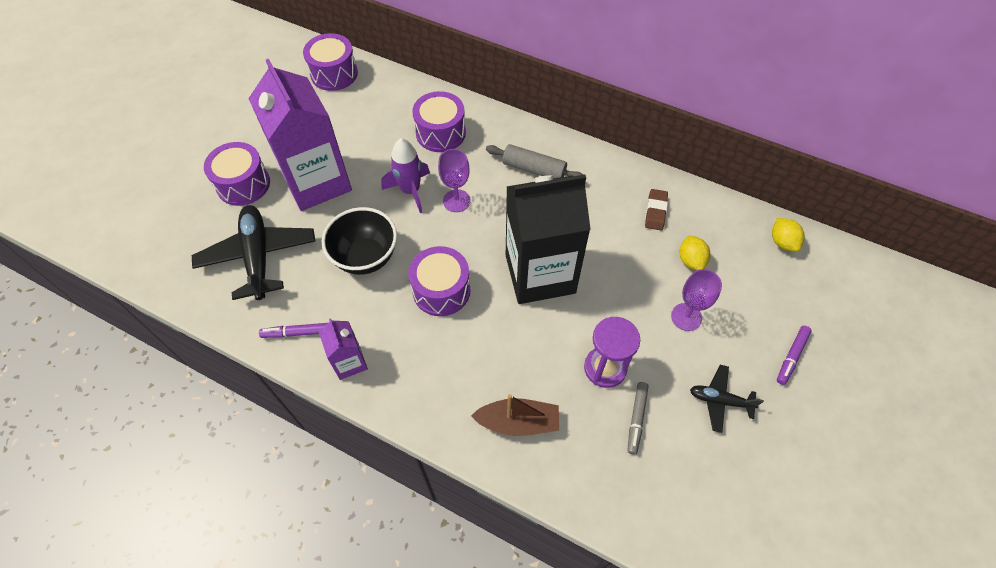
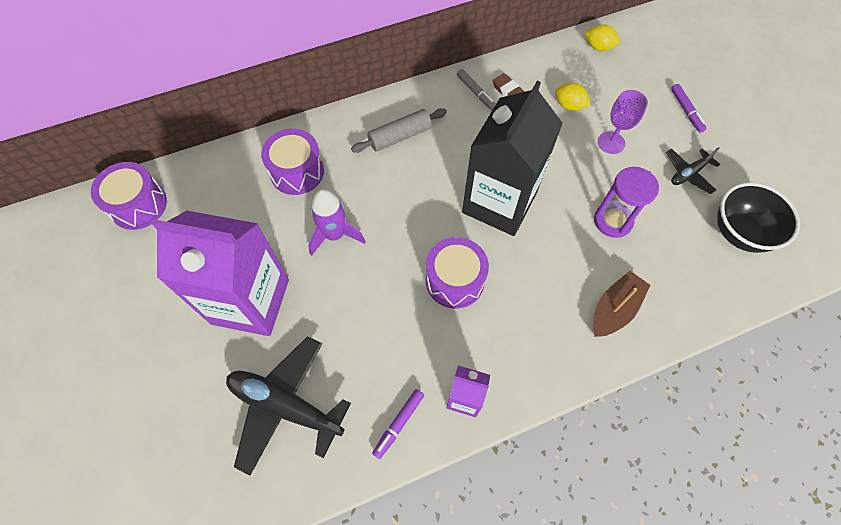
camera: 50 degrees left, 5 degrees up
(243, 184) = (187, 367): purple drum -> none
(366, 257) = (371, 315): black bowl -> black bowl (739, 233)
(456, 201) = (378, 209): purple goblet -> none
(636, 419) = (667, 232): grey marker -> grey marker (476, 93)

